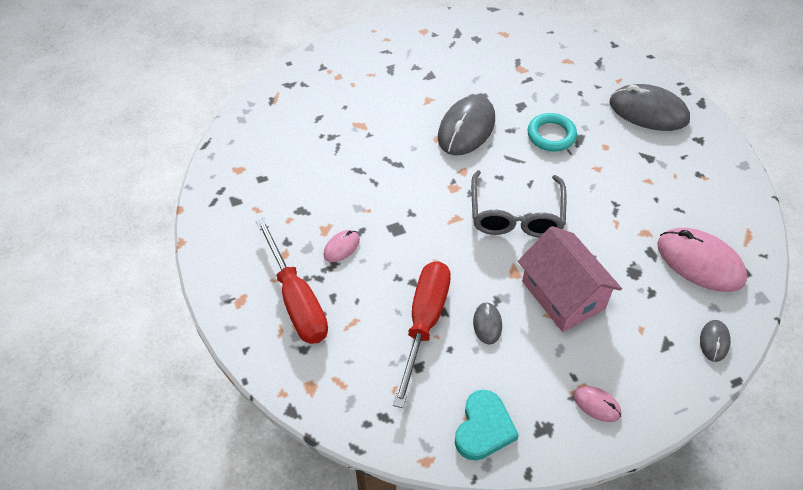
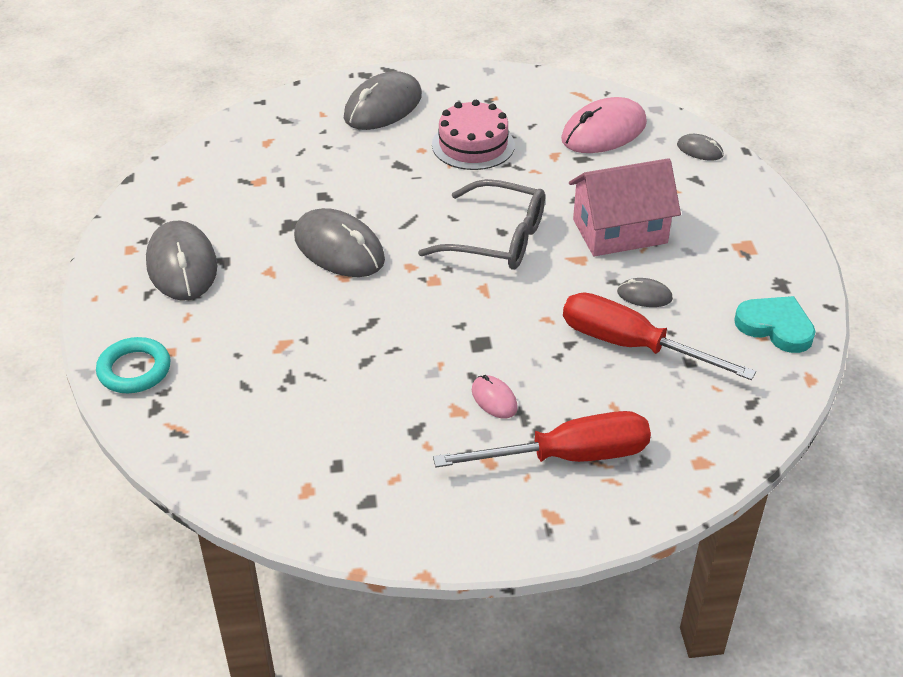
camera: 75 degrees left, 10 degrees down
(417, 58) = (182, 265): none -> grey mouse
(551, 135) = (385, 184): turquoise ring -> turquoise ring (134, 370)
(597, 404) = (758, 241): pink mouse -> none
(629, 176) = (473, 145): none -> pink cake

